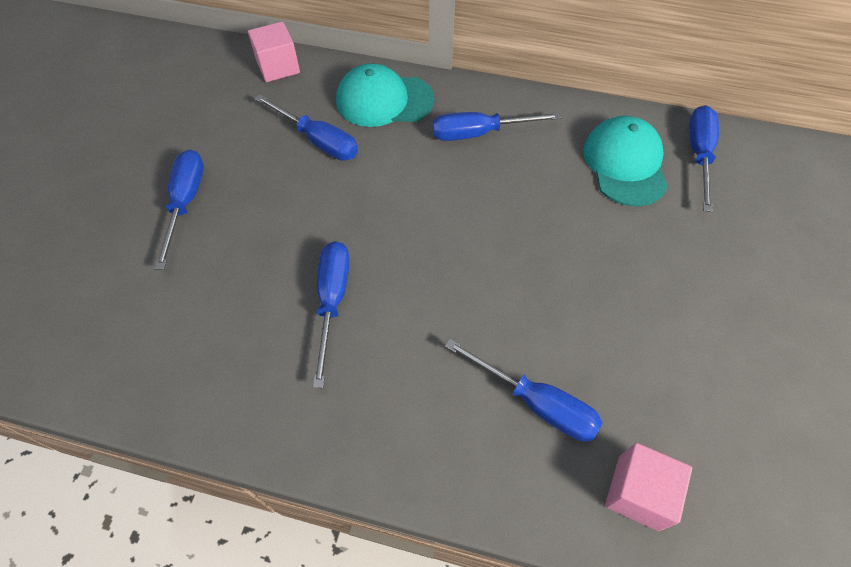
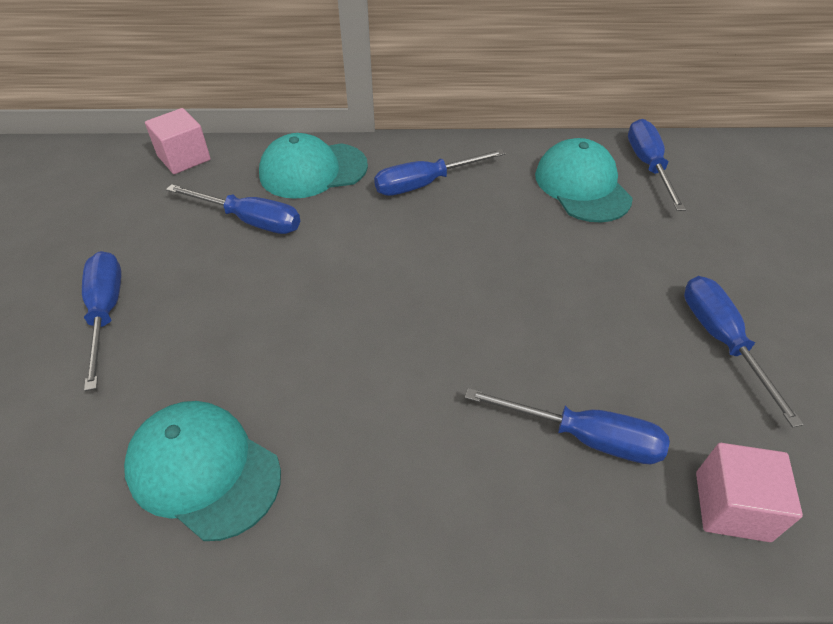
camera: 15 degrees left, 10 degrees down
(229, 353) = (203, 470): none -> turquoise cap
(332, 301) = (316, 382): blue screwdriver -> blue screwdriver (721, 340)

